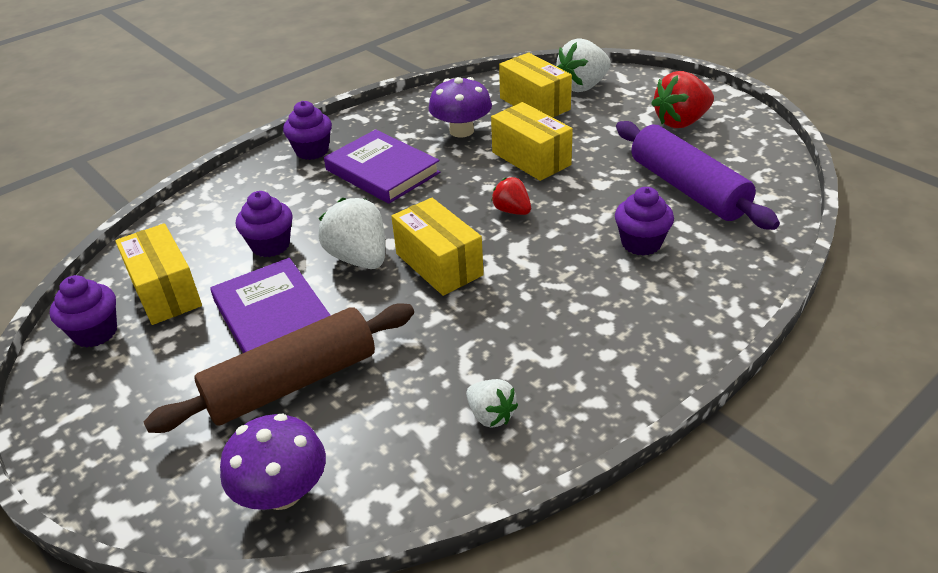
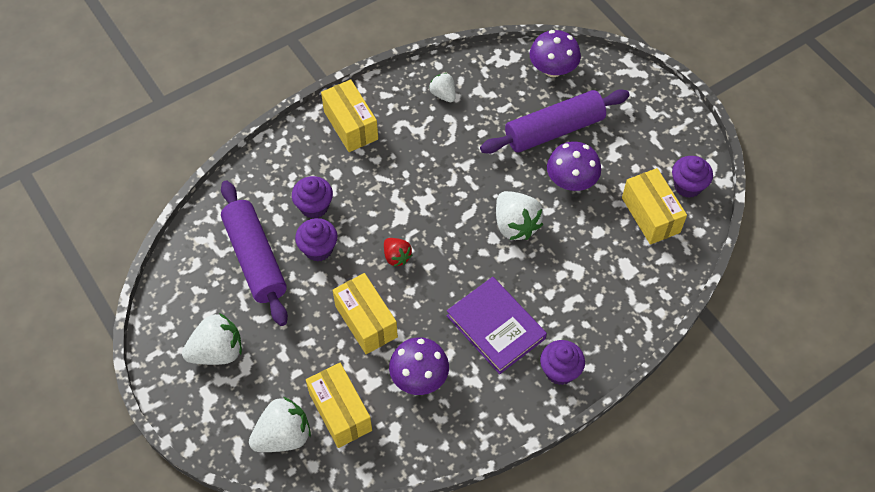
camera: 175 degrees left, 20 degrees up
(270, 245) = (582, 249): purple cupcake -> purple cupcake (318, 249)
(273, 317) = (571, 181): purple book -> purple mushroom
(292, 382) = (554, 130): brown rolling pin -> purple rolling pin
(439, 264) = (459, 210): yellow box -> yellow box (351, 125)
(681, 122) = (217, 351): red strawberry -> white strawberry

